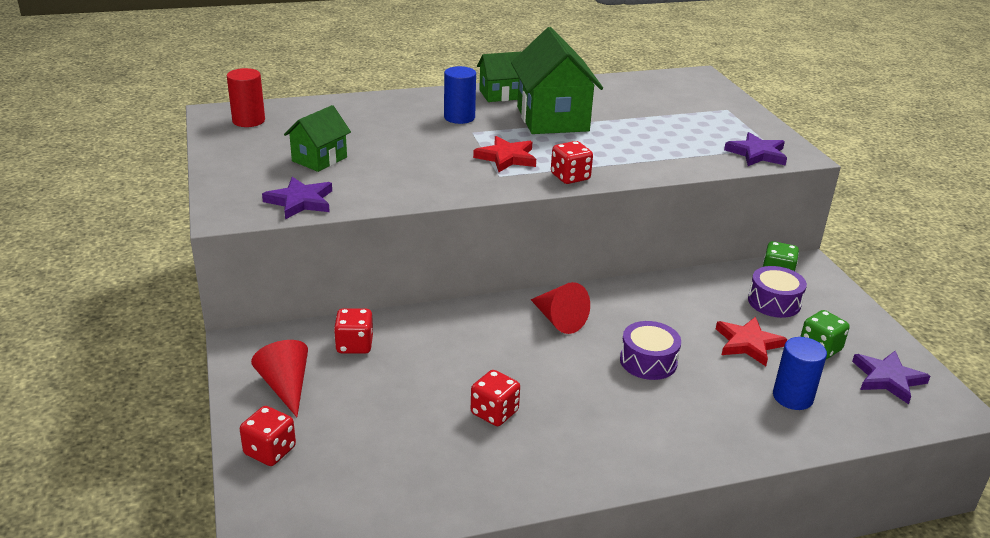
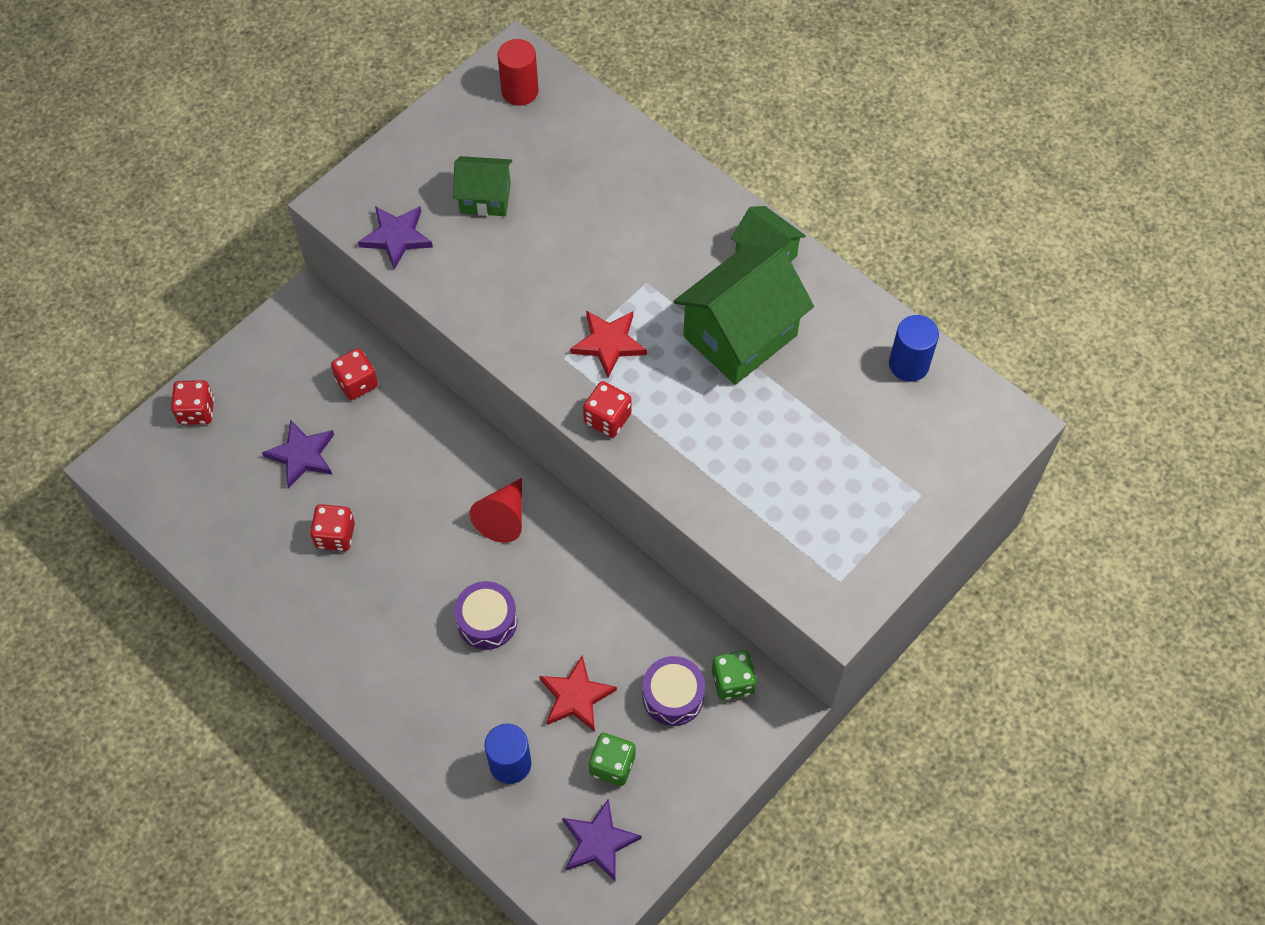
camera: 60 degrees right, 30 degrees up
(285, 386) = (273, 371): red cone -> none
(459, 117) = (672, 252): blue cylinder -> blue cylinder (908, 364)
(757, 154) = (807, 569): purple star -> purple star (302, 455)

